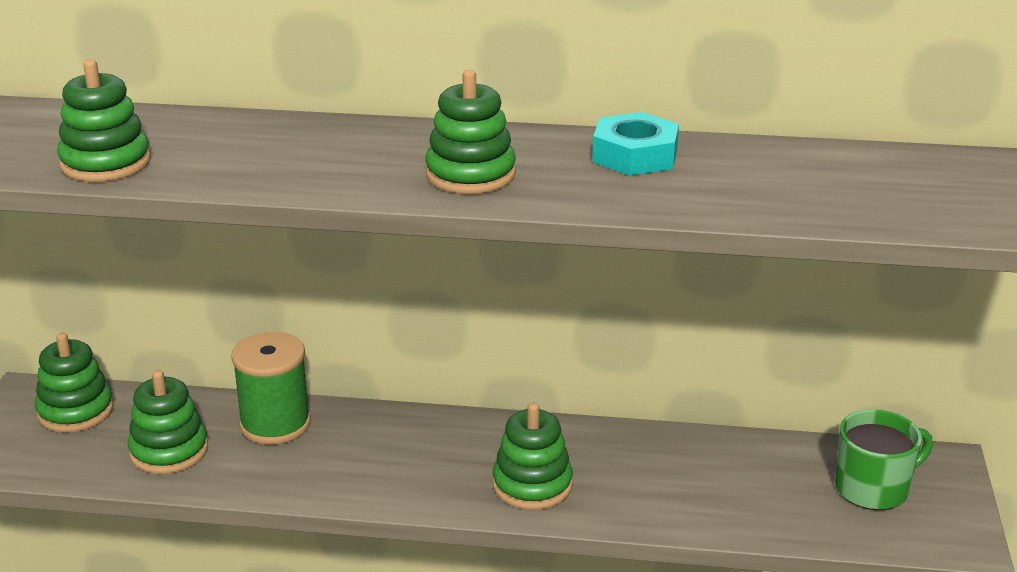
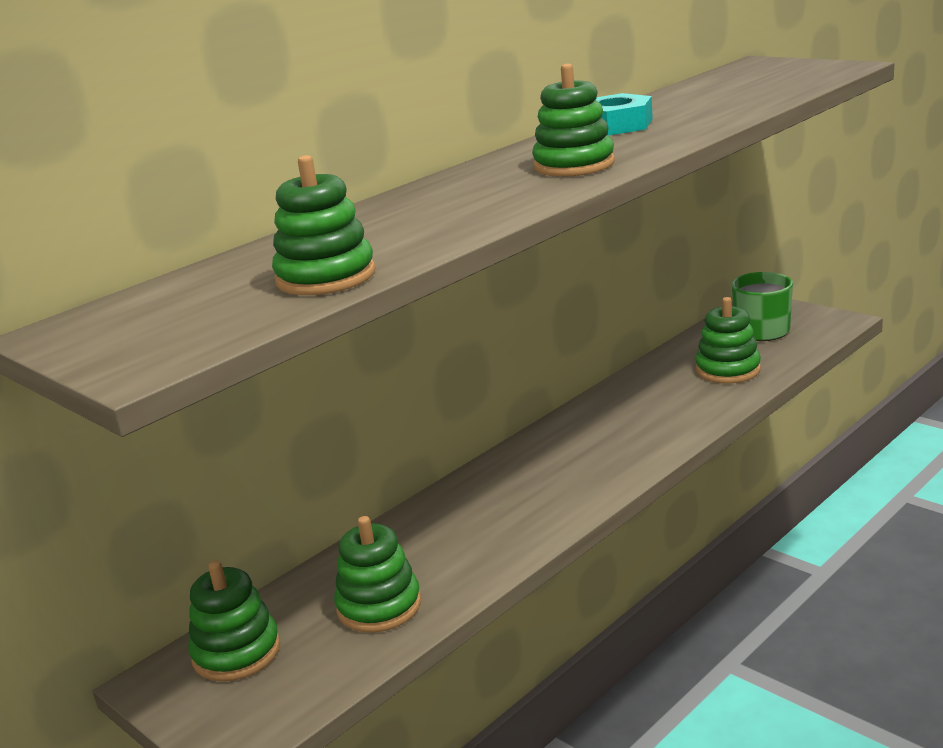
camera: 50 degrees left, 5 degrees down
(275, 424) = (410, 538): green spool -> none
(532, 485) = (632, 442): green stacking toy -> green stacking toy (728, 370)

